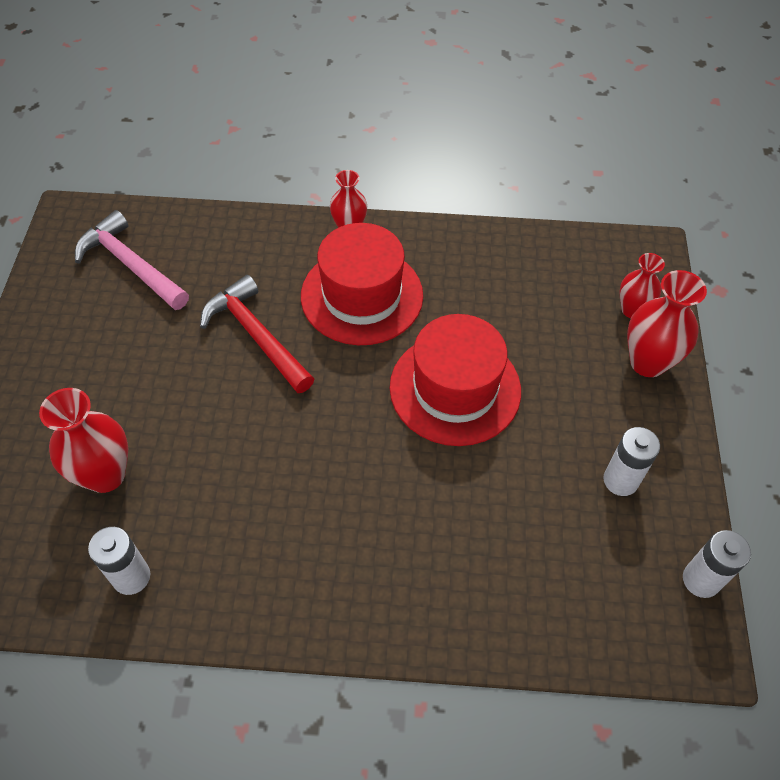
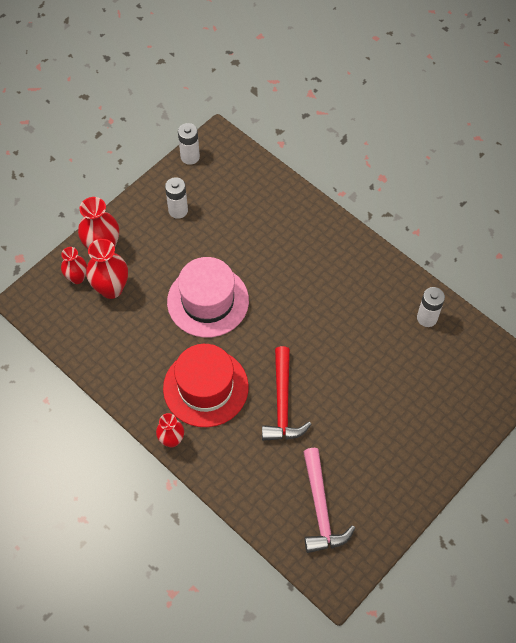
camera: 140 degrees left, 5 degrees up
(105, 475) = (412, 376): red vase -> red vase (111, 288)
(455, 389) = (208, 301): red hat -> pink hat

